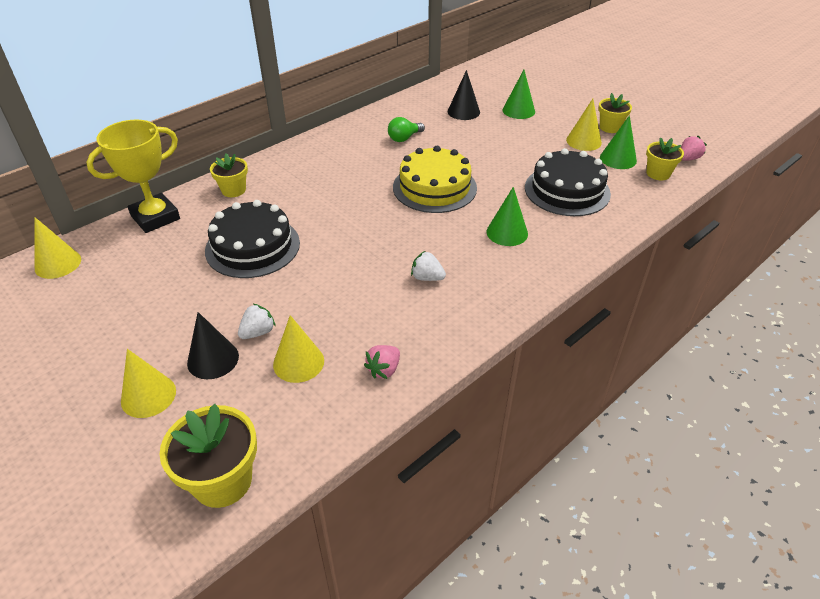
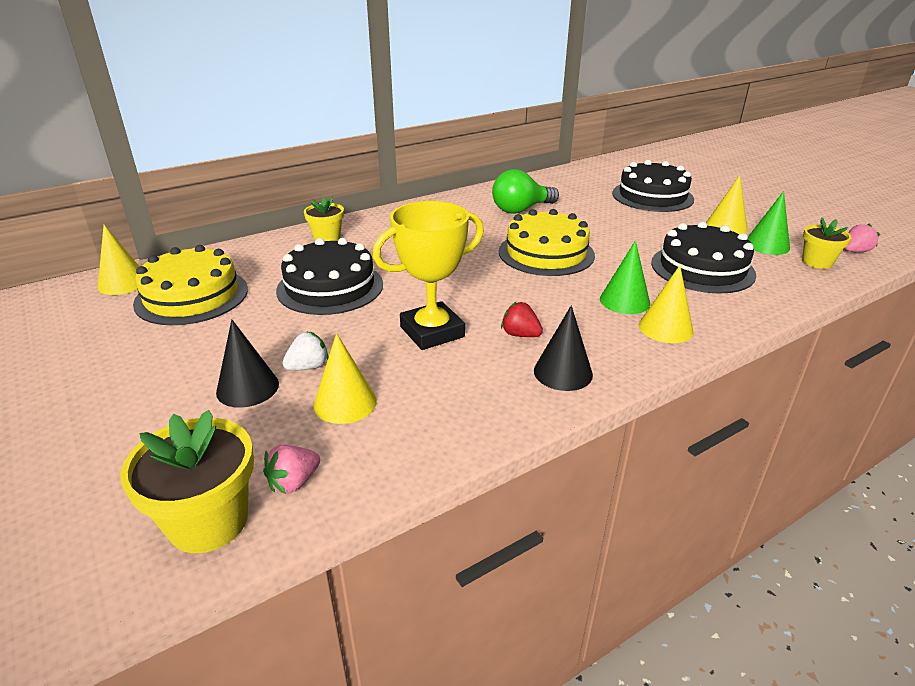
camera: 10 degrees right, 10 degrees down
(129, 271) = (192, 296): none -> yellow cake
(148, 396) = (161, 416): yellow cone -> yellow cone (665, 328)
(155, 217) = (238, 253): yellow trophy -> yellow trophy (432, 332)
(384, 370) = (446, 423): pink strawberry -> pink strawberry (294, 482)
(404, 138) = (521, 209): green light bulb -> green light bulb, size x1.60
(427, 278) = (520, 335): white strawberry -> red strawberry
(463, 111) = (590, 193): black cone -> black cone (563, 372)
(518, 110) = (652, 196): green cone -> black cake
(610, 127) = (758, 217): yellow flower pot -> none

